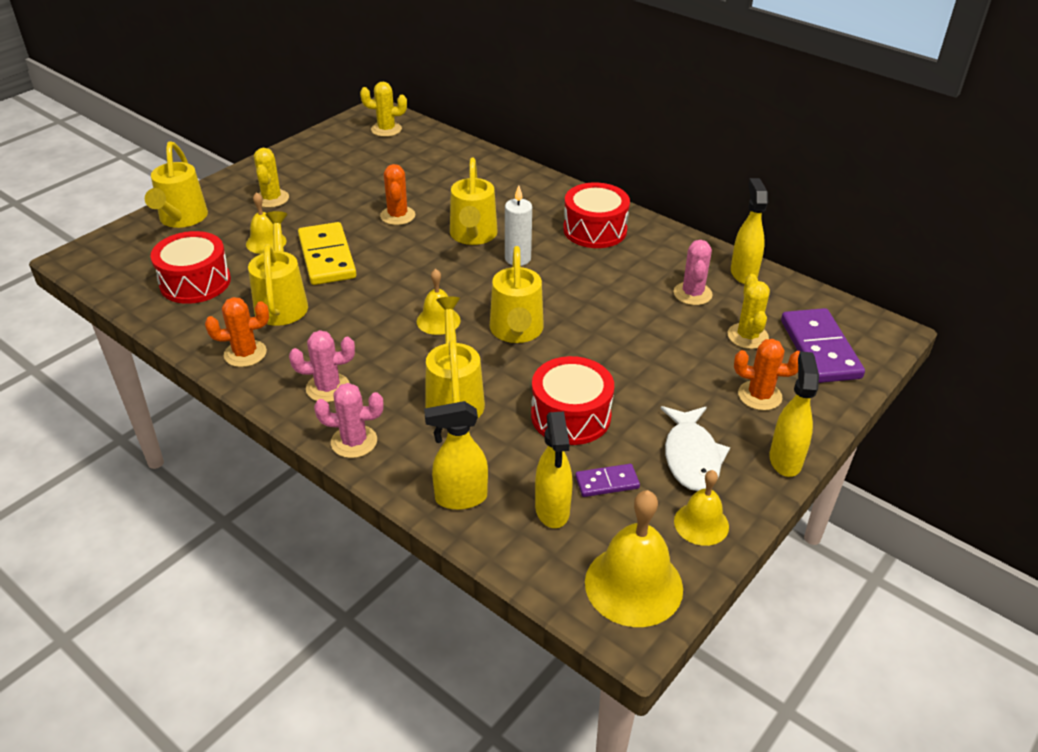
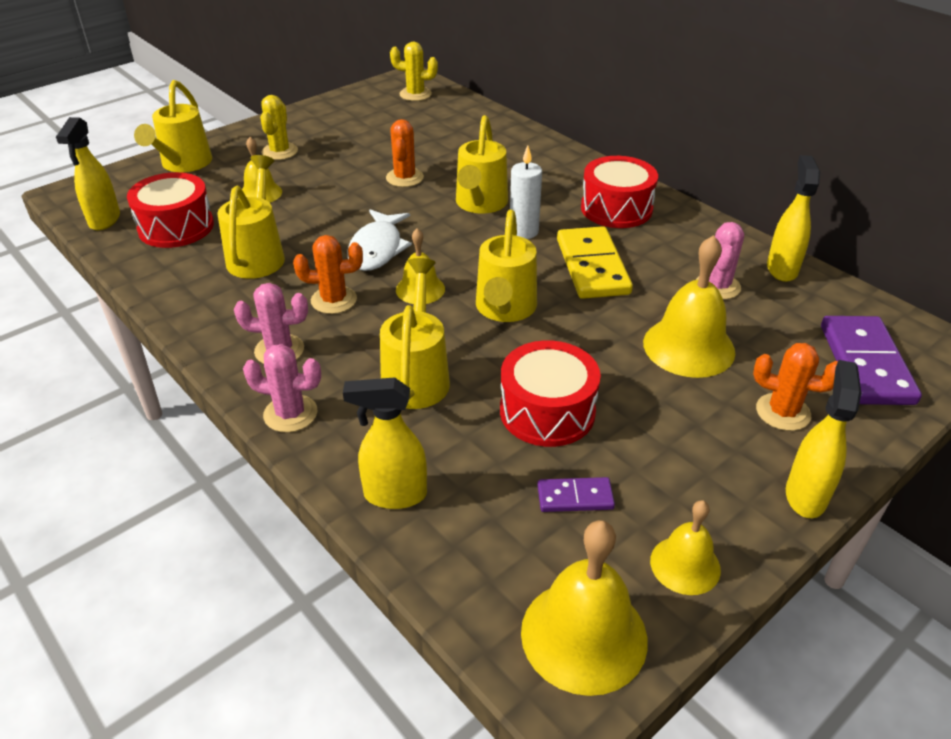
camera: 10 degrees right, 0 degrees up
(245, 354) = (203, 305): orange cactus -> orange cactus (334, 300)
(327, 257) = (319, 213): yellow domino -> yellow domino (592, 266)
(552, 510) = (501, 524): yellow spray bottle -> yellow spray bottle (104, 220)
(677, 349) = (688, 347): none -> yellow bell
(691, 456) = (686, 477): white fish -> white fish (377, 249)
(747, 336) = (777, 340): yellow cactus -> none

